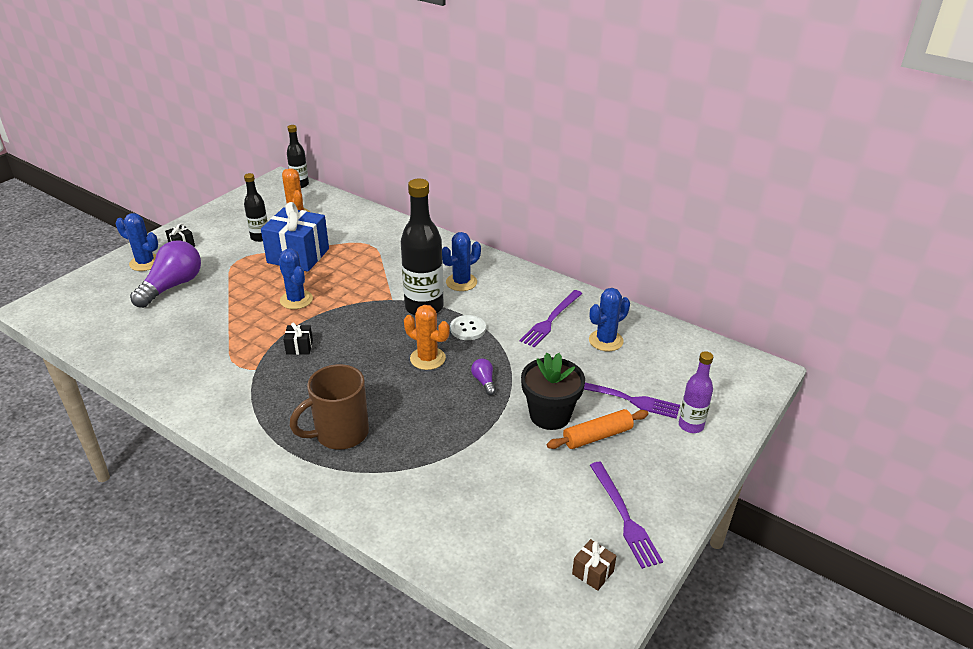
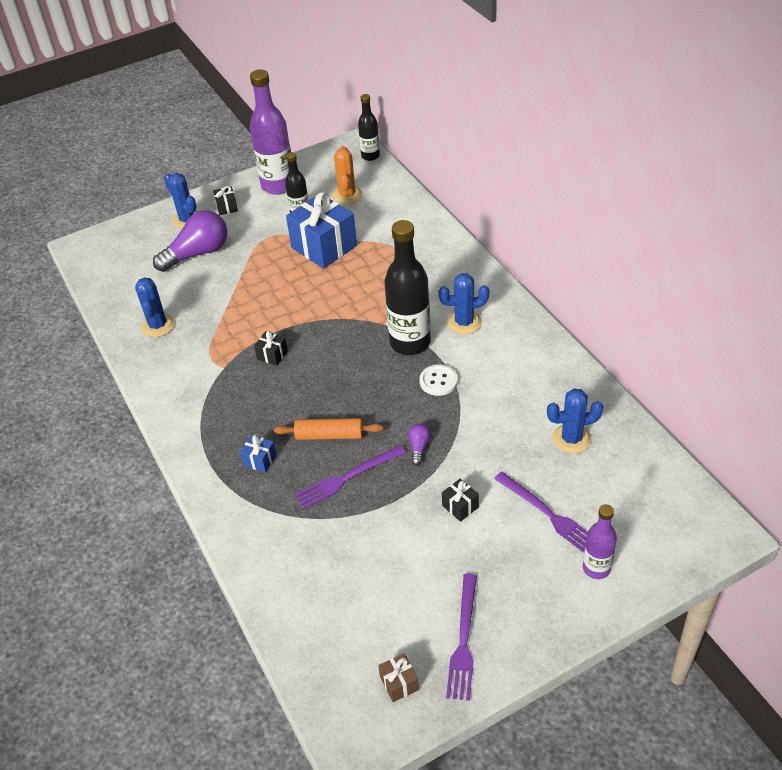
camera: 30 degrees right, 10 degrees up
(225, 220) = (278, 185): none -> purple bottle
(296, 300) = (296, 299): blue cactus -> blue cactus (158, 325)
(339, 434) = (260, 460): brown mug -> blue gift
(427, 358) = (380, 404): orange cactus -> none
(550, 415) = (460, 506): black flower pot -> black gift
(551, 320) = (529, 396): purple fork -> purple fork (348, 478)
(597, 436) = (492, 546): orange rolling pin -> orange rolling pin (329, 435)

